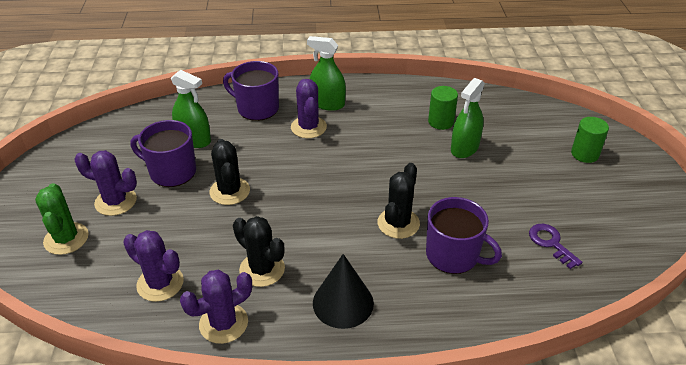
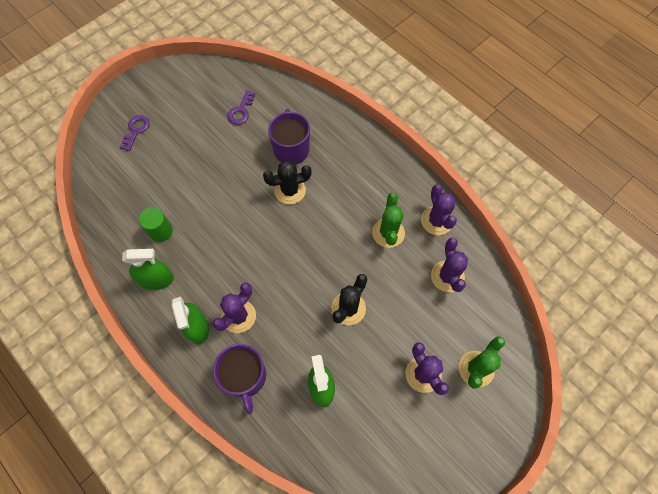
camera: 130 degrees left, 25 degrees up
(171, 172) = (365, 367): purple mug -> none
(223, 323) = (436, 221): purple cactus -> purple cactus turned 60 degrees clockwise
(262, 269) = (388, 233): black cactus -> green cactus
(343, 303) = (371, 177): black cone -> none
(464, 148) = (182, 199): green spray bottle -> green spray bottle (156, 280)
(584, 154) = (136, 130): green cylinder -> purple key

